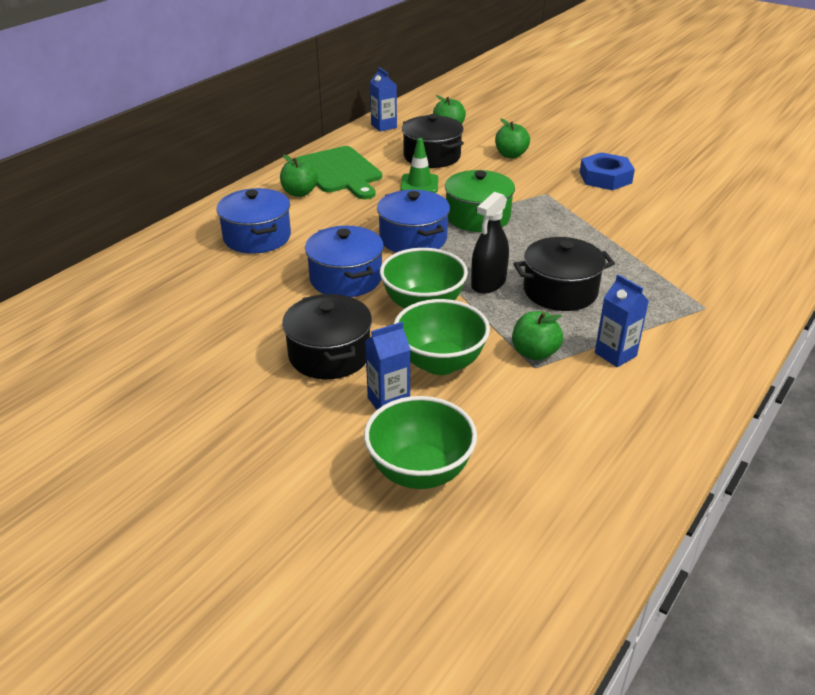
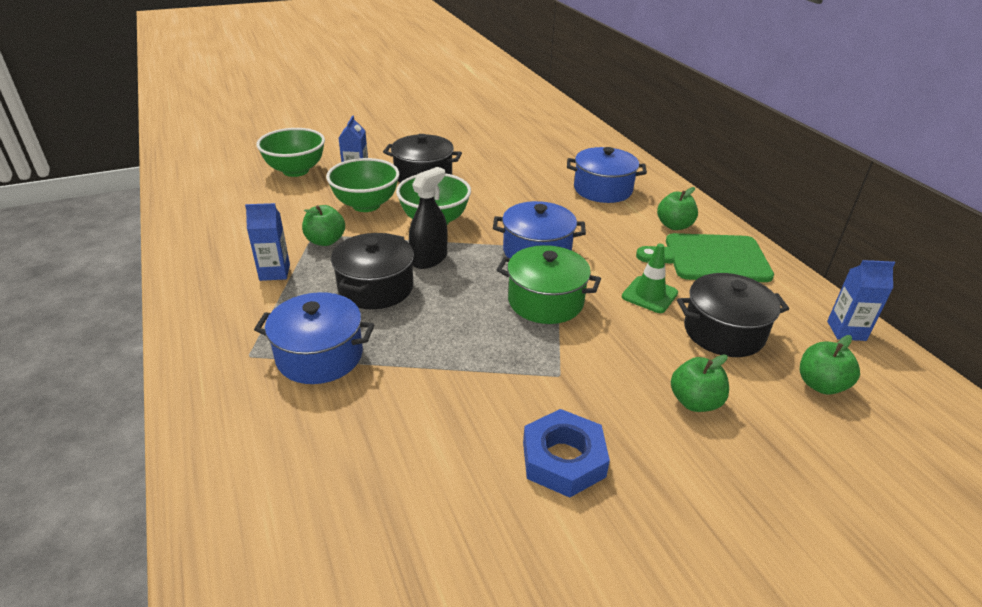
camera: 120 degrees right, 0 degrees up
(346, 278) = (505, 205): blue pot -> blue pot (319, 355)
(488, 283) = (429, 259): black spray bottle -> black spray bottle turned 60 degrees clockwise

